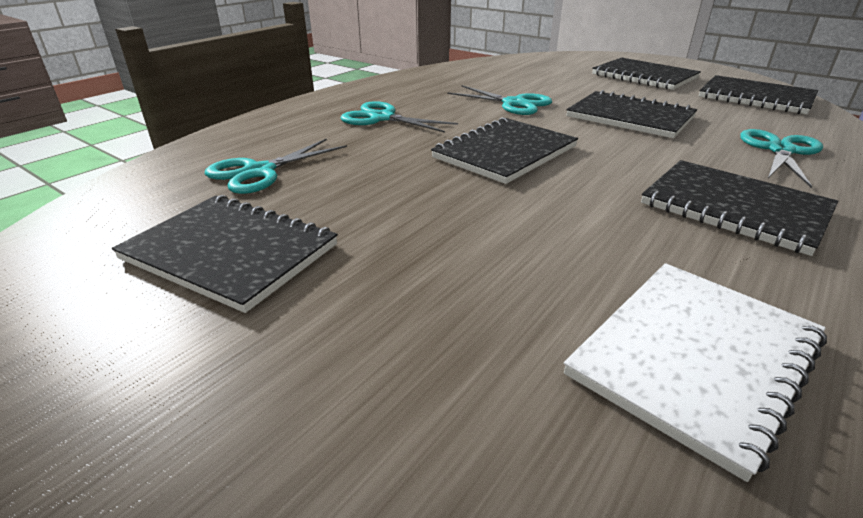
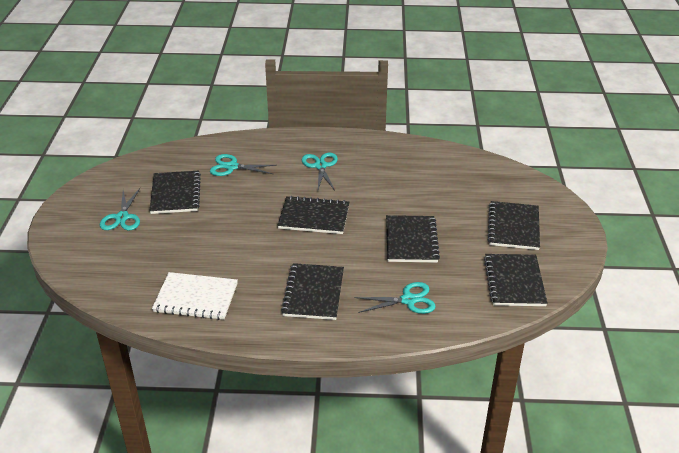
camera: 55 degrees right, 5 degrees up
(513, 103) = (390, 196): turquoise scissors -> turquoise scissors (122, 217)

